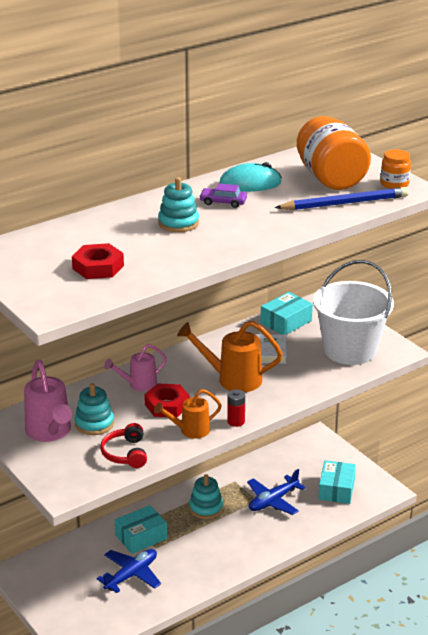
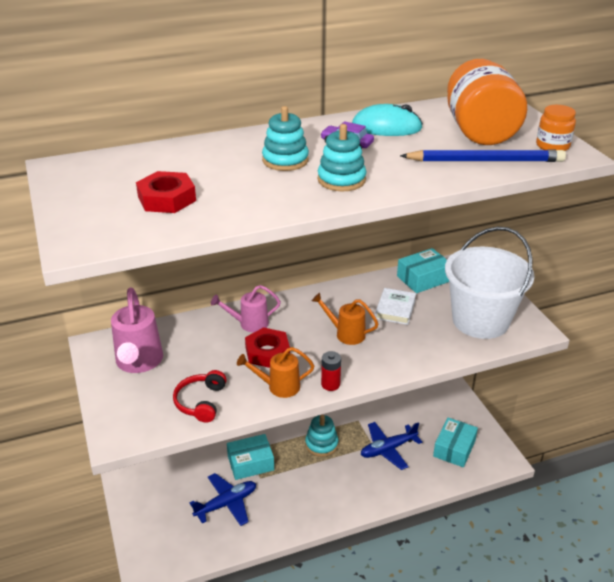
camera: 15 degrees right, 5 degrees up
(94, 424) = (186, 360): turquoise stacking toy -> turquoise stacking toy (341, 180)
(233, 379) = (346, 334): orange watering can -> orange watering can, size x0.64

